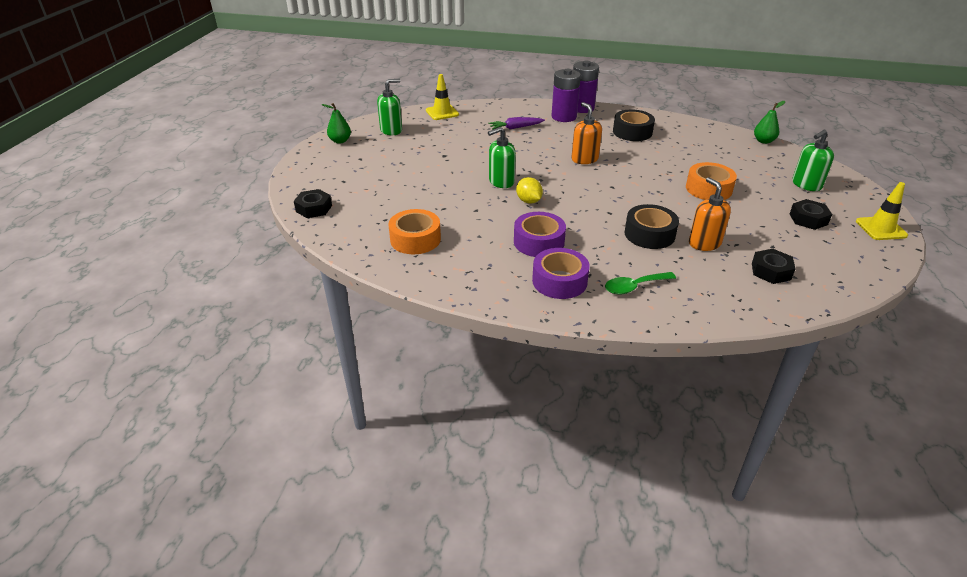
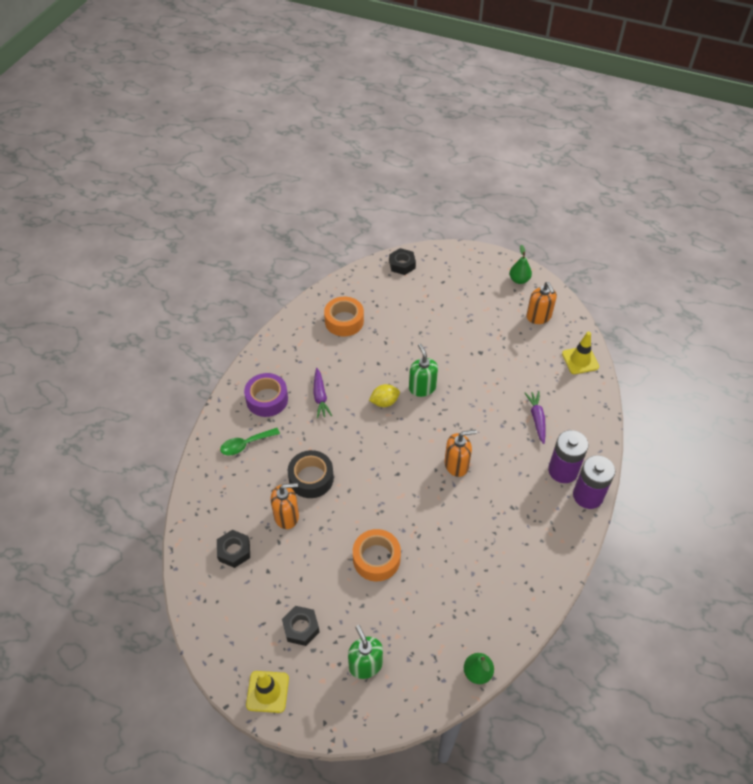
camera: 100 degrees right, 15 degrees up
(391, 130) = (538, 317): green soap dispenser -> orange soap dispenser
(539, 242) = (320, 397): purple tape -> purple carrot
(632, 132) = (516, 530): black tape -> none
(634, 287) = (245, 444): green spoon -> green spoon turned 105 degrees counterclockwise

